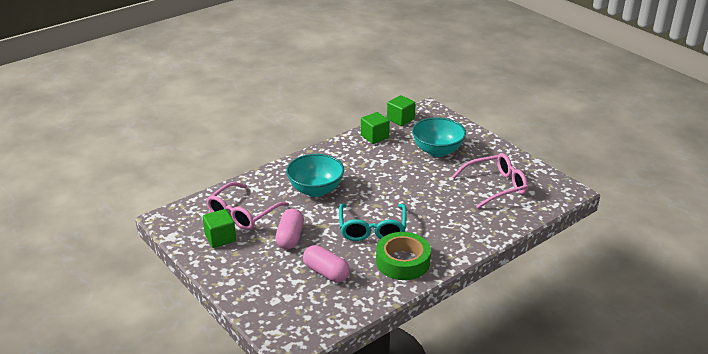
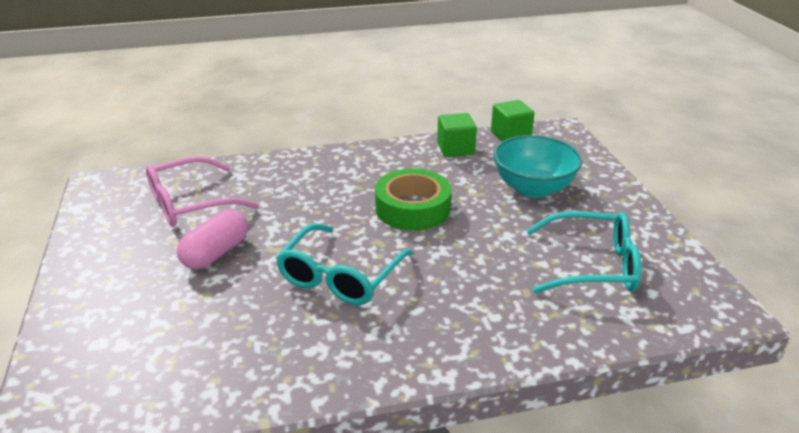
camera: 25 degrees right, 0 degrees up
(220, 238) = (130, 227): green cube -> none
(315, 190) = (313, 197): turquoise bowl -> none
(326, 272) = (211, 323): pink capsule -> none
(402, 262) = (341, 345): green tape -> green tape (412, 208)
(495, 186) = (592, 265): pink glasses -> turquoise glasses

